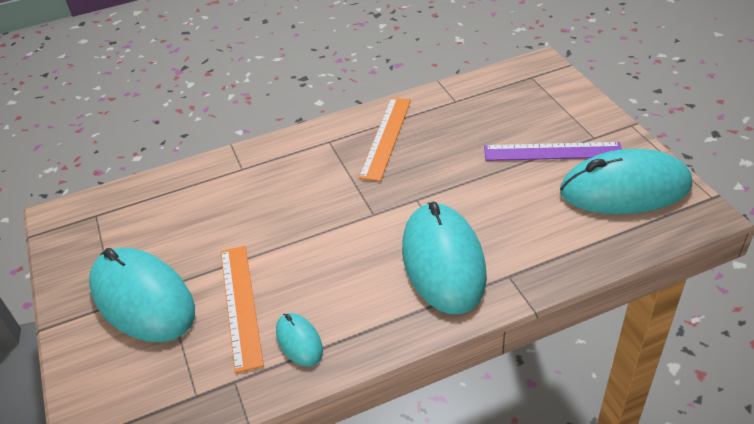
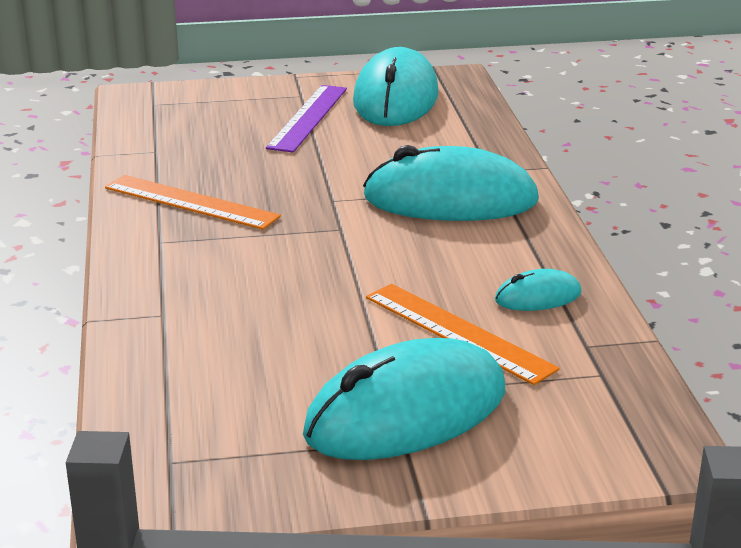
camera: 80 degrees left, 15 degrees down
(241, 305) = (458, 332): orange ruler -> orange ruler turned 45 degrees clockwise

